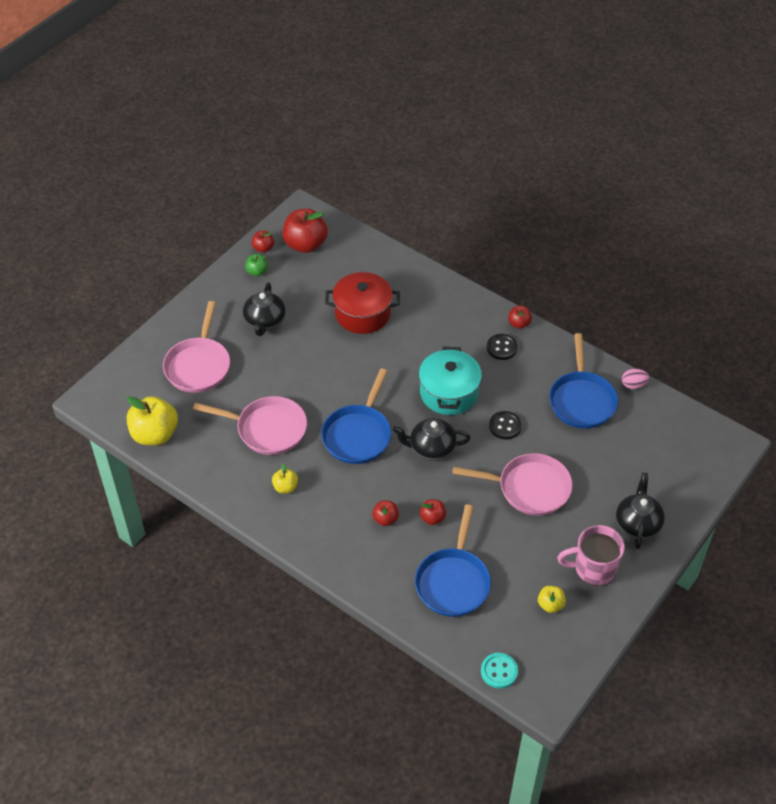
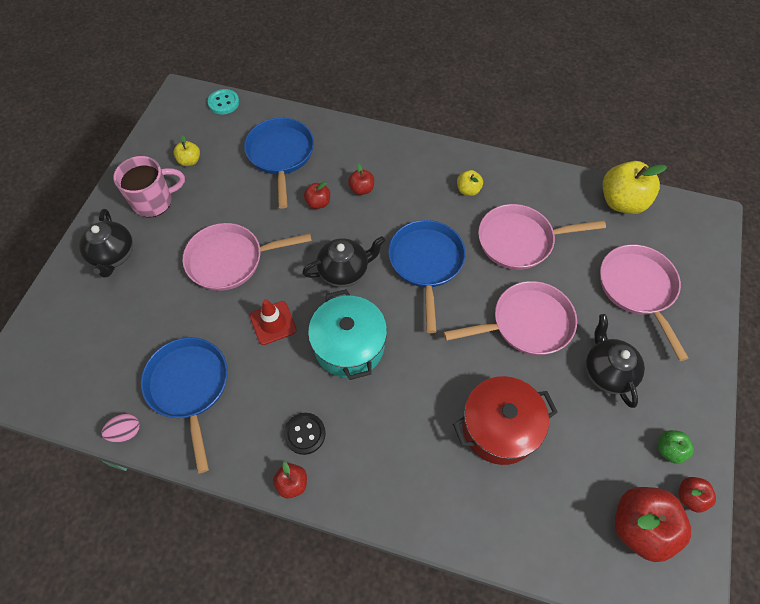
camera: 160 degrees right, 10 degrees up
(303, 368) = (526, 323): none -> pink pan
(505, 426) = (273, 323): black button -> red traffic cone

